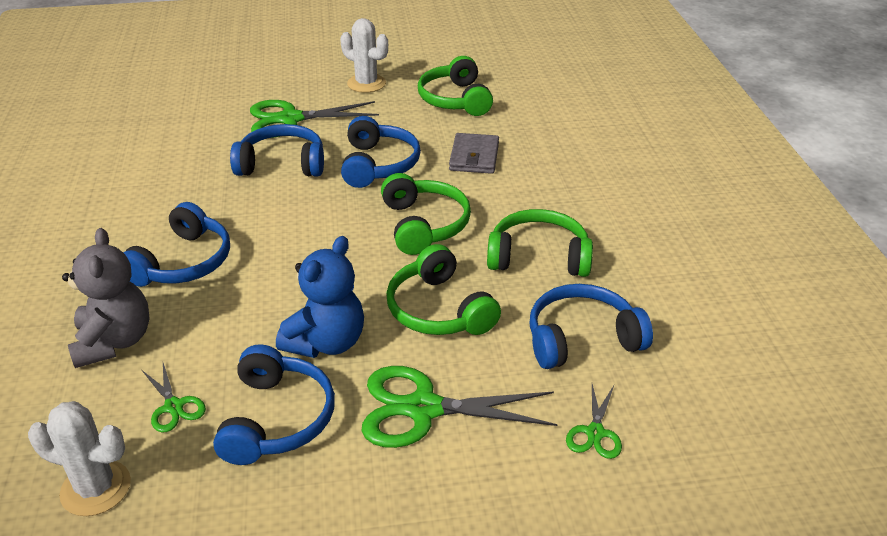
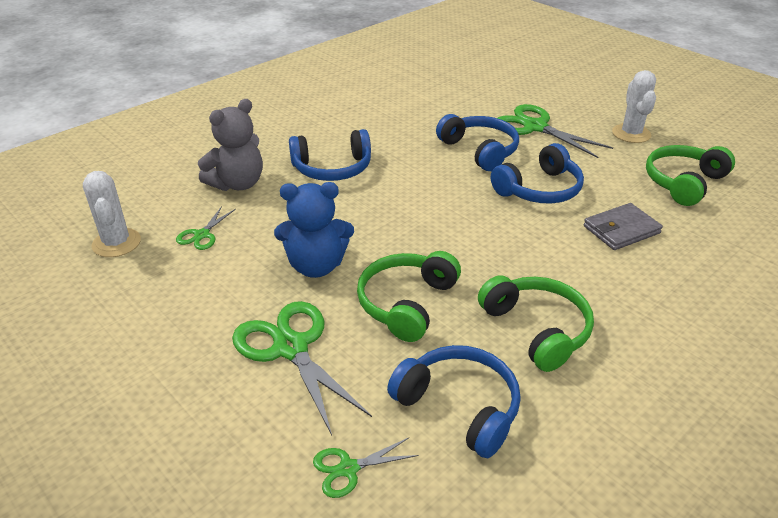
camera: 55 degrees right, 0 degrees up
(276, 419) = (224, 282): blue headphones -> none
(424, 225) = (497, 246): green headphones -> none

